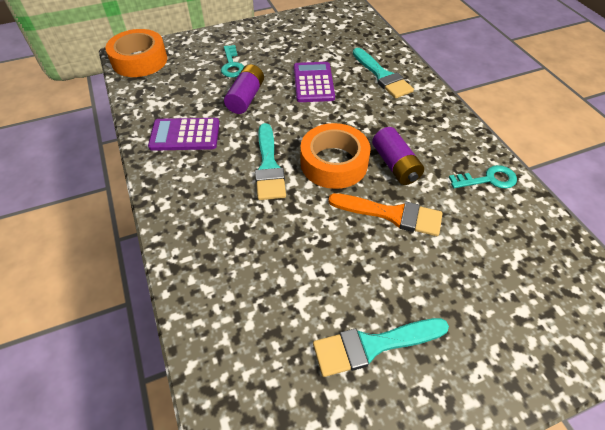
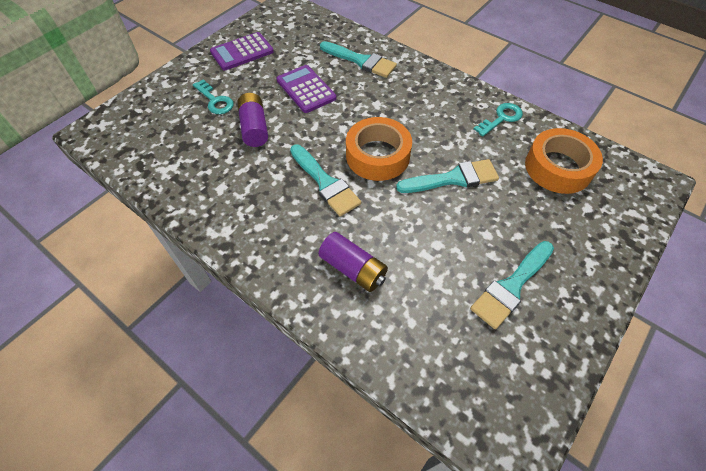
camera: 30 degrees left, 5 degrees up
(139, 60) = (112, 131): orange tape -> orange tape (558, 167)
(185, 135) = (224, 187): purple calculator -> purple calculator (242, 52)
(391, 214) = (453, 178): orange brush -> turquoise brush
(395, 165) = (427, 136): purple battery -> purple battery (353, 269)

